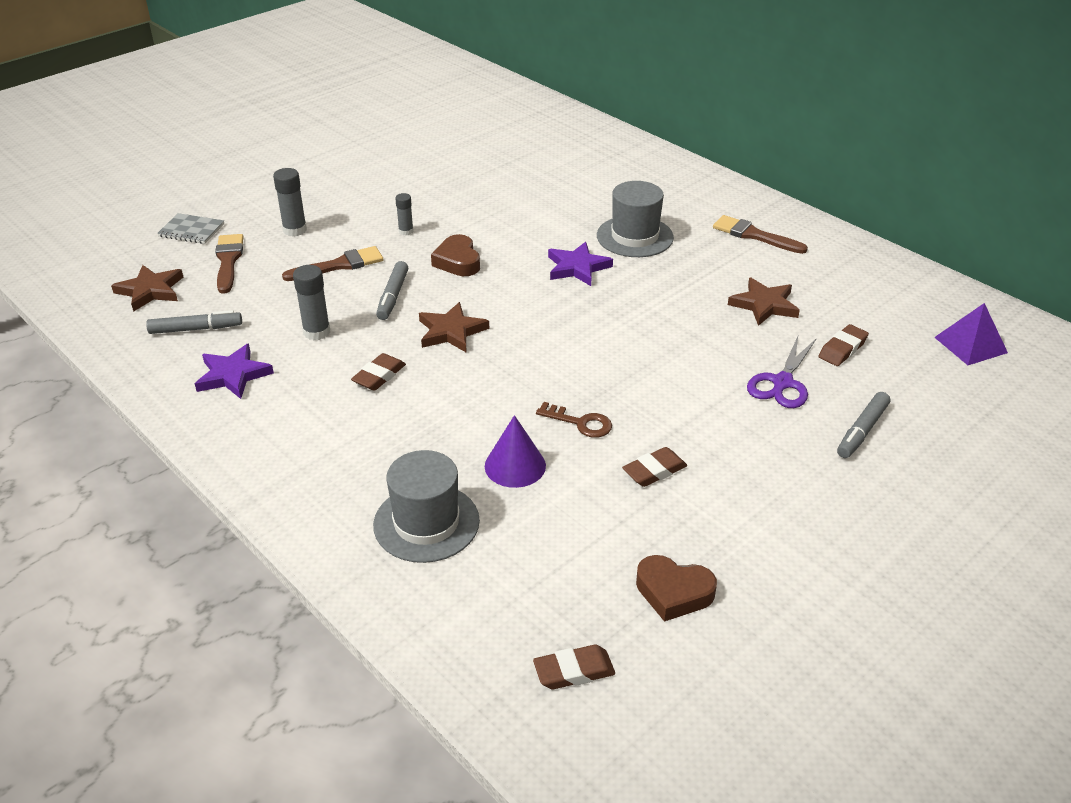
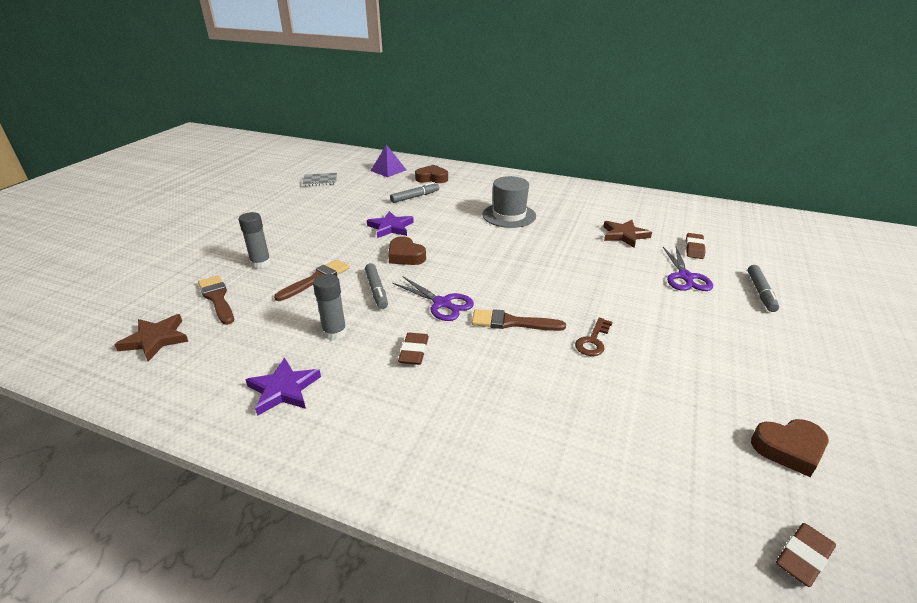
camera: 25 degrees left, 5 degrees down
(191, 230) = (168, 283): grey notebook -> grey notebook (320, 181)
(196, 329) = (221, 360): grey marker -> grey marker (415, 197)
(406, 231) = (351, 245): grey glue stick -> none
(426, 523) = (558, 464): grey hat -> none
(451, 331) = (442, 303): brown star -> purple scissors
(515, 466) = (580, 389): purple cone -> none
(577, 267) = (491, 241): purple star -> purple star (391, 227)
(580, 423) = (593, 341): brown key -> brown key turned 120 degrees clockwise
(582, 154) = (432, 178): none -> brown heart
(654, 471) = (676, 359): brown eraser -> none
(754, 235) = (577, 200): brown brush -> brown brush (511, 322)
(970, 345) = (753, 229): purple pyramid -> purple pyramid (388, 170)

